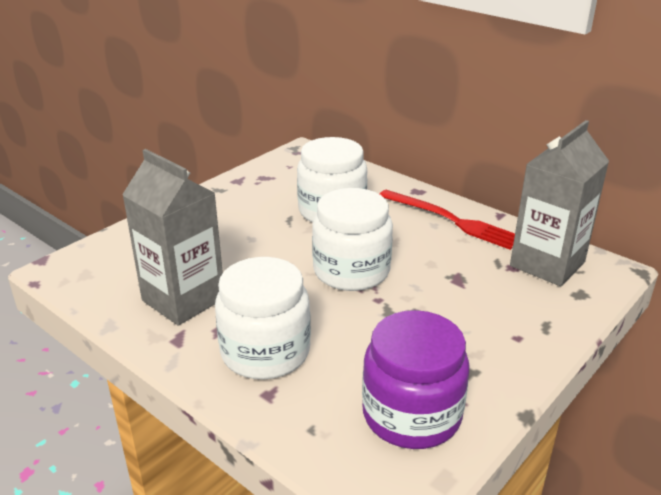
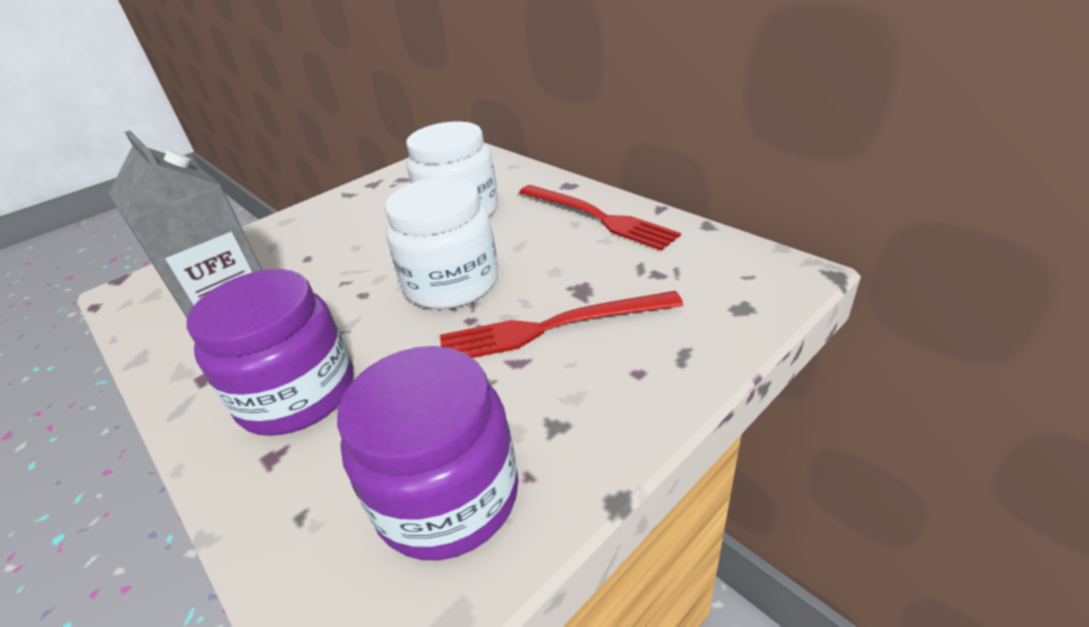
camera: 10 degrees right, 5 degrees up
(265, 352) = (298, 394): white jar -> purple jar
(443, 306) = (551, 328): none -> red fork
(547, 264) = (705, 268): grey carton -> none

